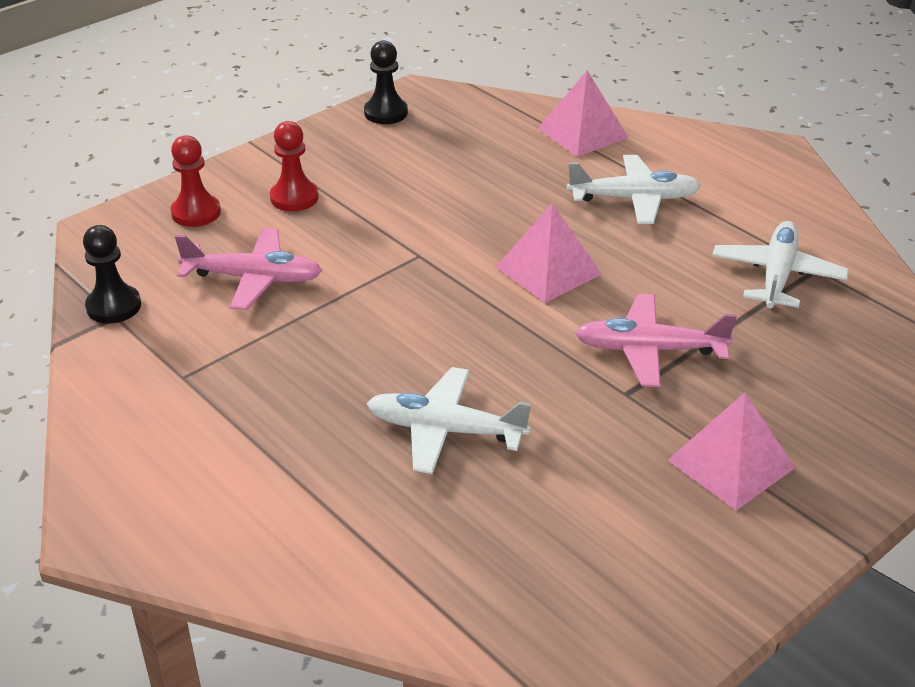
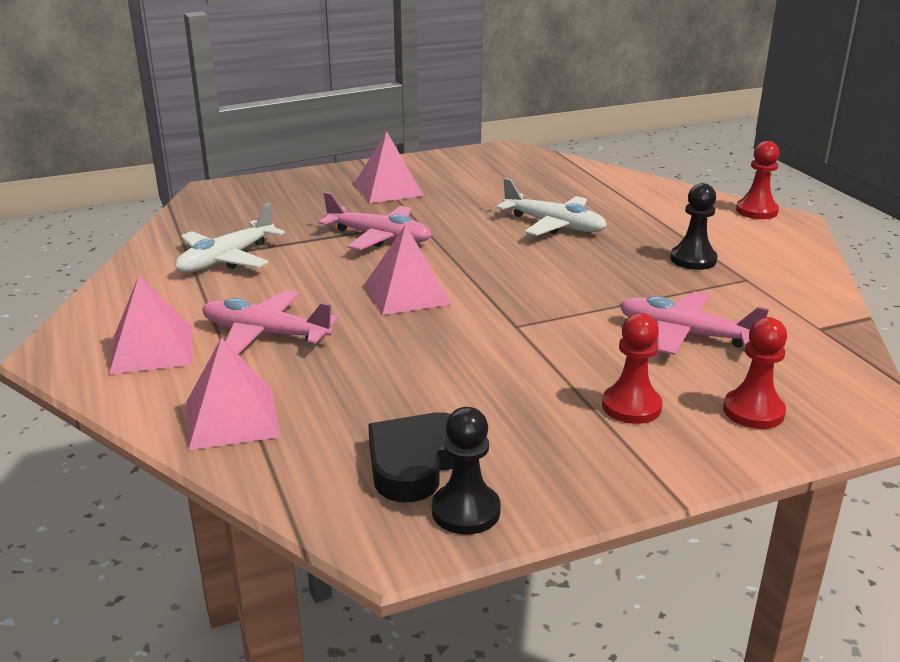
camera: 160 degrees left, 10 degrees down
(114, 306) = (824, 335): black pawn -> black pawn (693, 259)
(148, 547) = (756, 211): none -> red pawn
(434, 131) = (416, 462): none -> black heart
(634, 199) = (265, 334): white plane -> pink plane
(707, 167) = (152, 349): none -> pink pyramid

